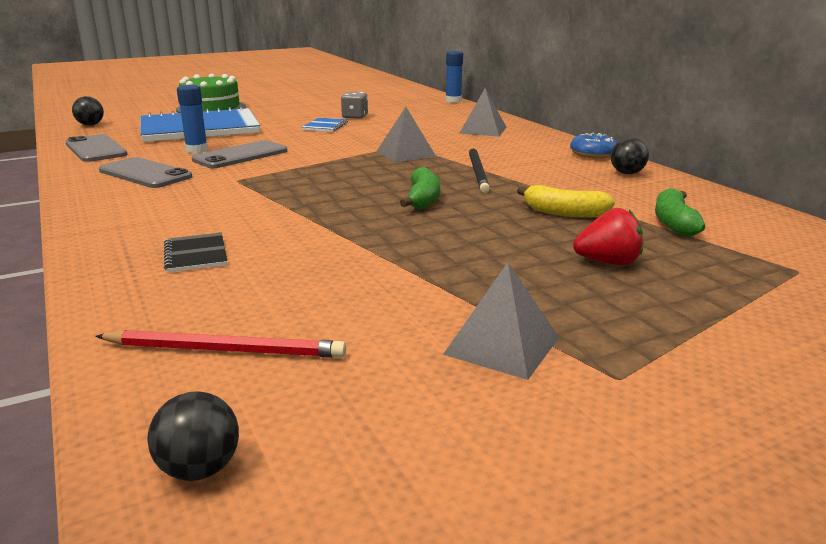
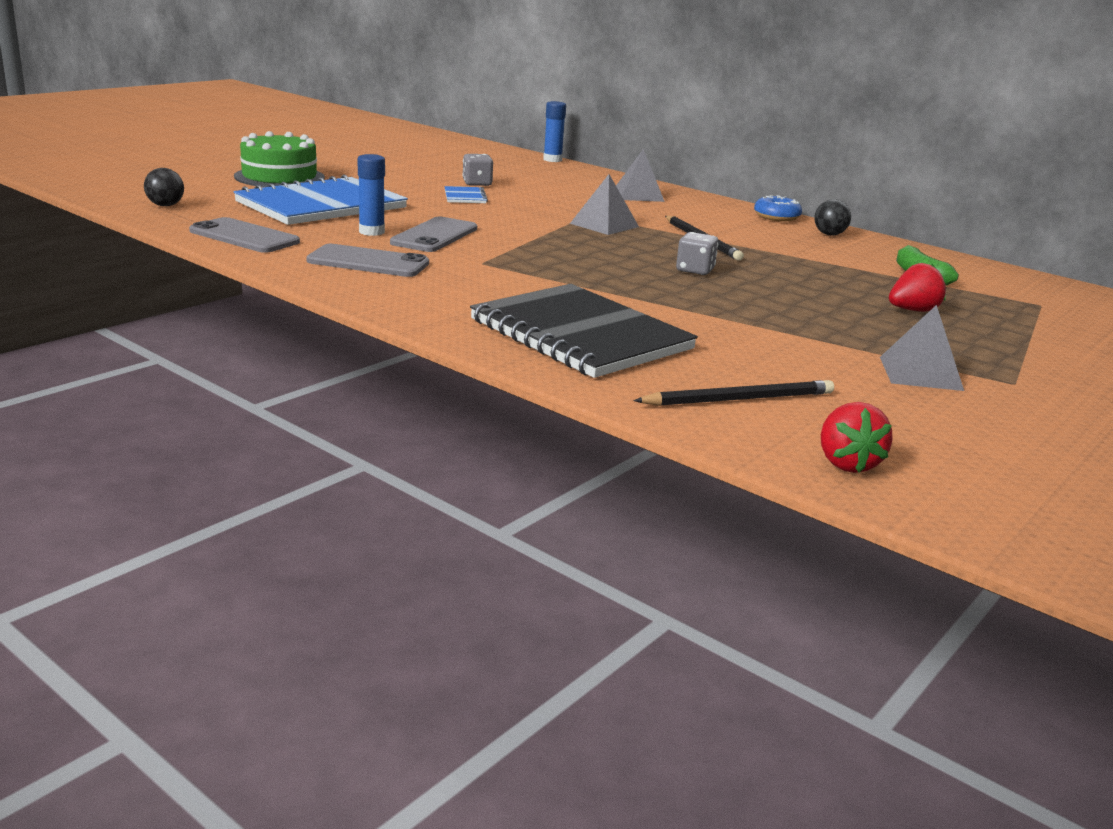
camera: 25 degrees left, 0 degrees up
(196, 254) = (580, 334): black notebook -> black notebook, size x2.49
(199, 469) = (847, 463): black ball -> red strawberry
(225, 350) = (739, 399): red pencil -> black pencil
(423, 199) = (695, 270): green banana -> grey dice
(564, 213) = (828, 274): yellow banana -> none

